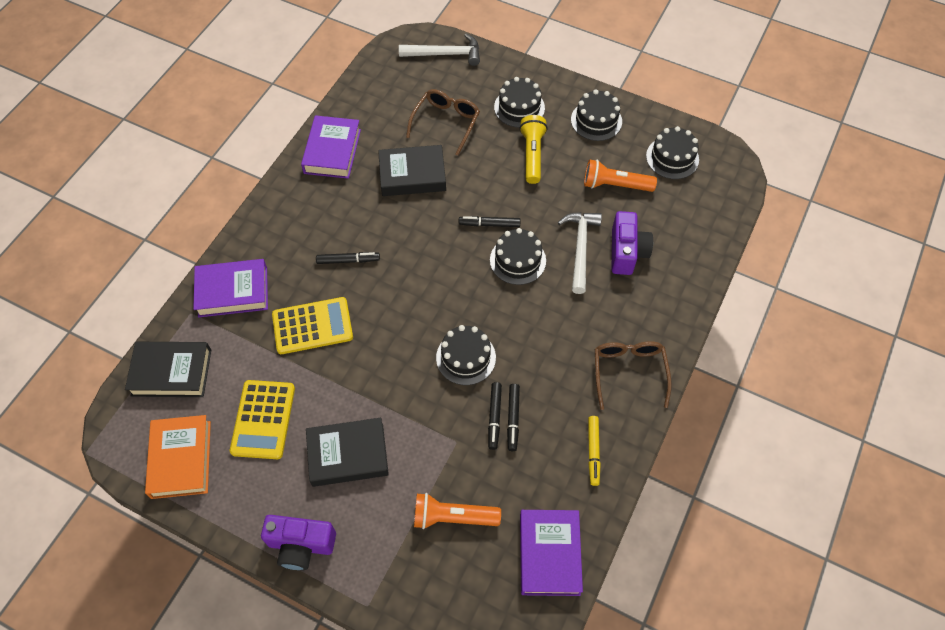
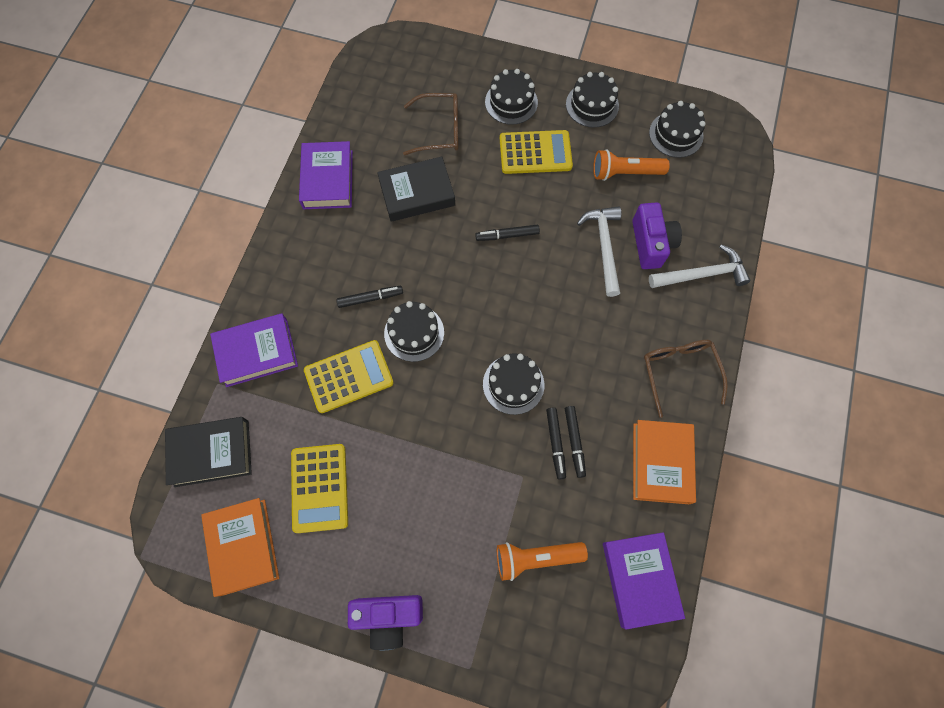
camera: 10 degrees left, 10 degrees up
(348, 454) = (415, 510): black book -> none
(445, 54) = (423, 54): white hammer -> white hammer (702, 274)
(446, 123) = (439, 130): brown glasses -> brown glasses turned 75 degrees clockwise
(518, 260) = (544, 270): black cake -> black cake (414, 333)
(532, 155) = (535, 152): yellow flashlight -> yellow calculator
(593, 452) = (661, 463): yellow marker -> orange book

